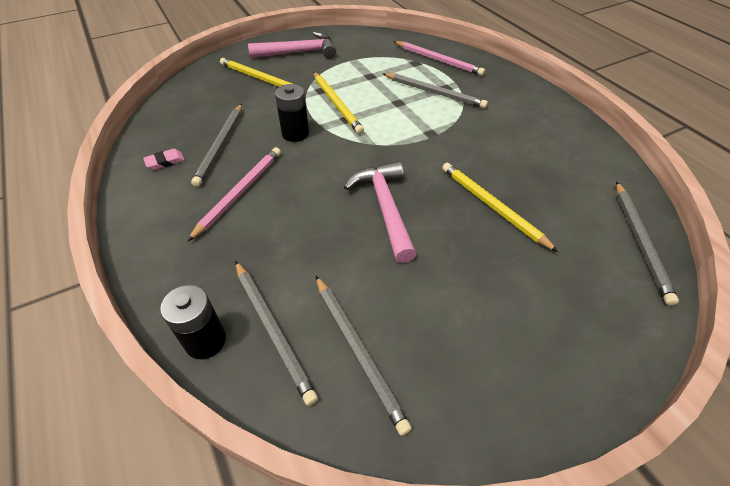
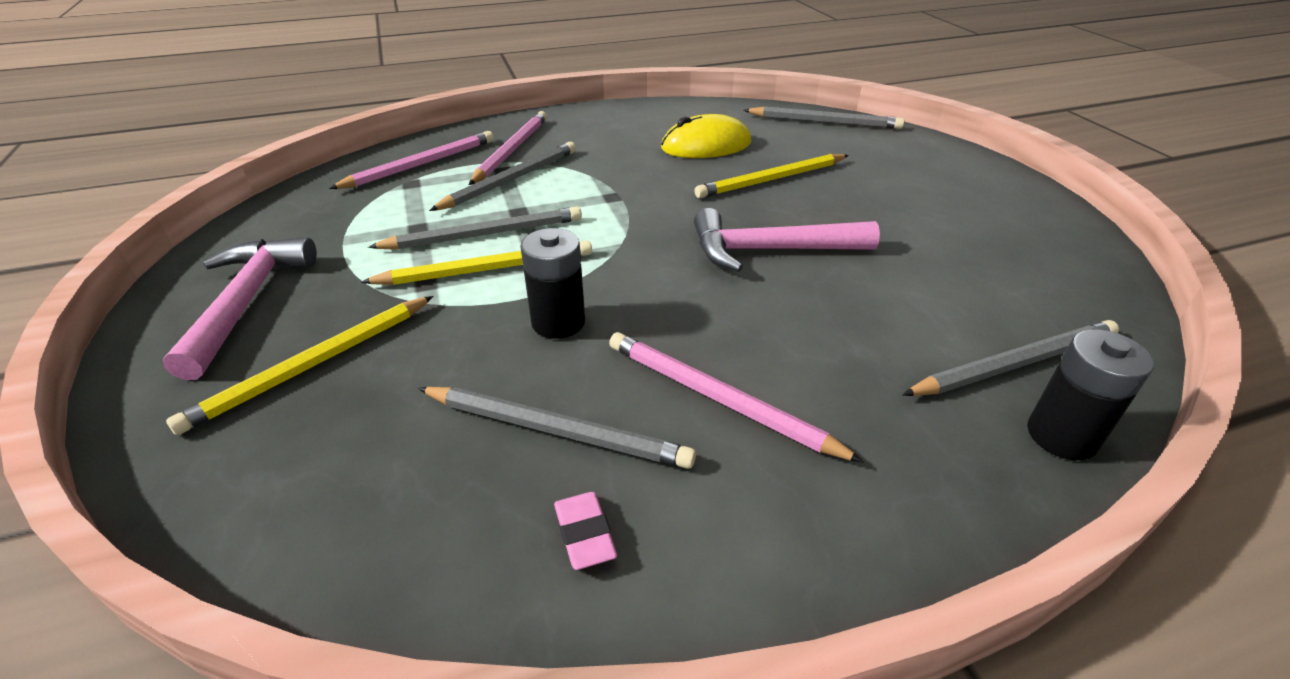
camera: 80 degrees left, 10 degrees down
(358, 351) = (1018, 295): grey pencil -> grey pencil (484, 234)
(473, 85) = (511, 150): none -> pink pencil
(534, 168) = (706, 145): none -> yellow mouse

